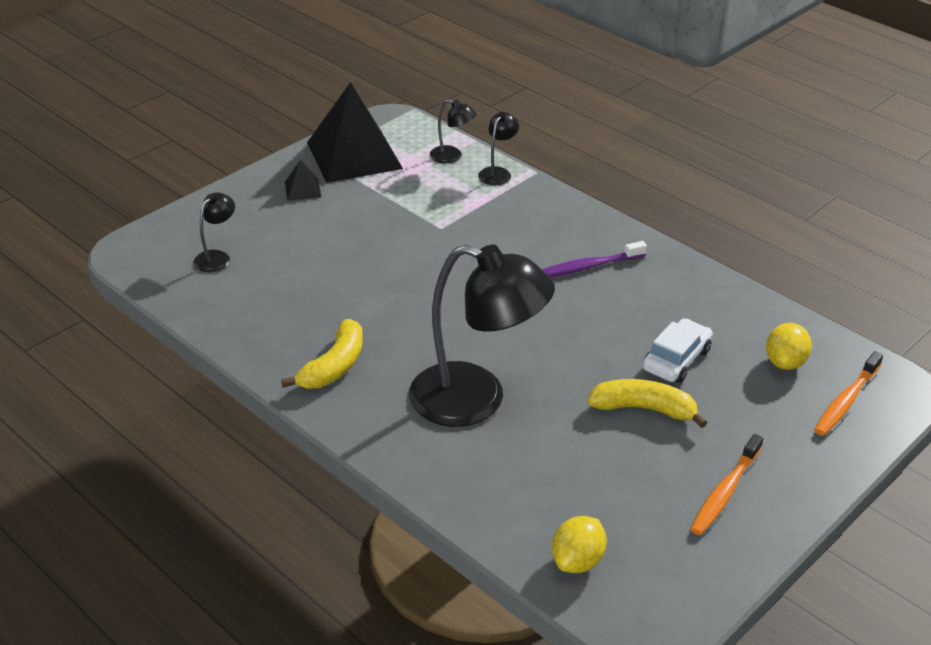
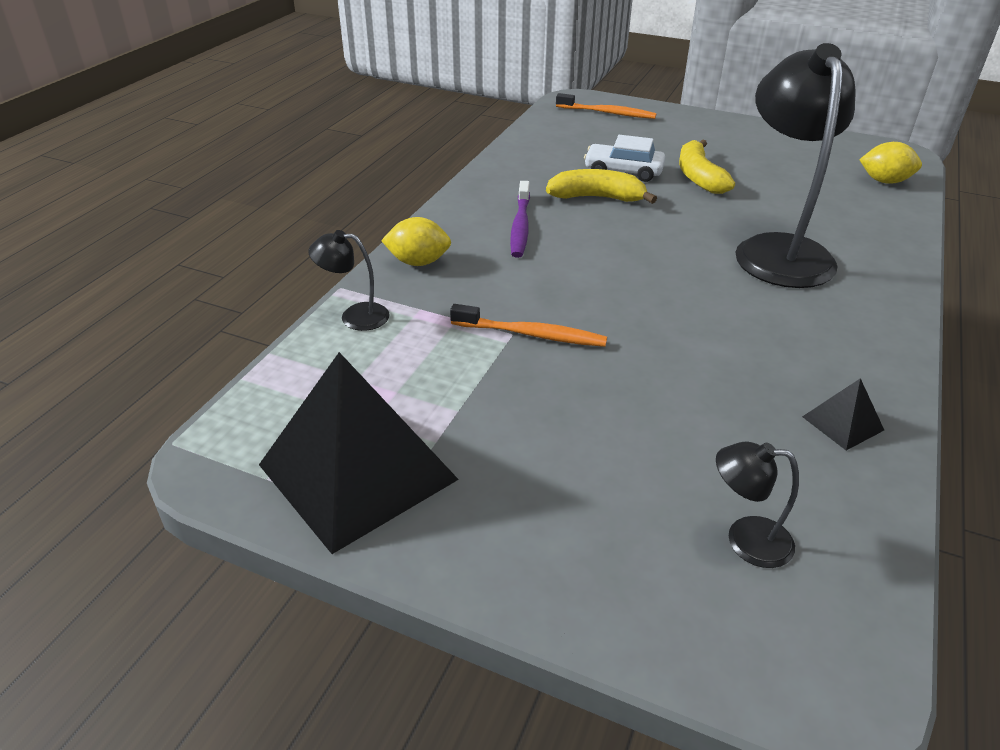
camera: 110 degrees left, 0 degrees up
(303, 189) = (493, 502): black pyramid -> black pyramid (842, 423)
(334, 366) = (834, 346): yellow banana -> yellow banana (597, 198)
(452, 157) = (326, 364): black lamp -> none
(588, 267) = (520, 226): purple toothbrush -> purple toothbrush turned 45 degrees clockwise
(725, 492) = (750, 142): orange toothbrush -> orange toothbrush (532, 334)
(785, 362) = (584, 133): yellow lemon -> yellow lemon (418, 262)

